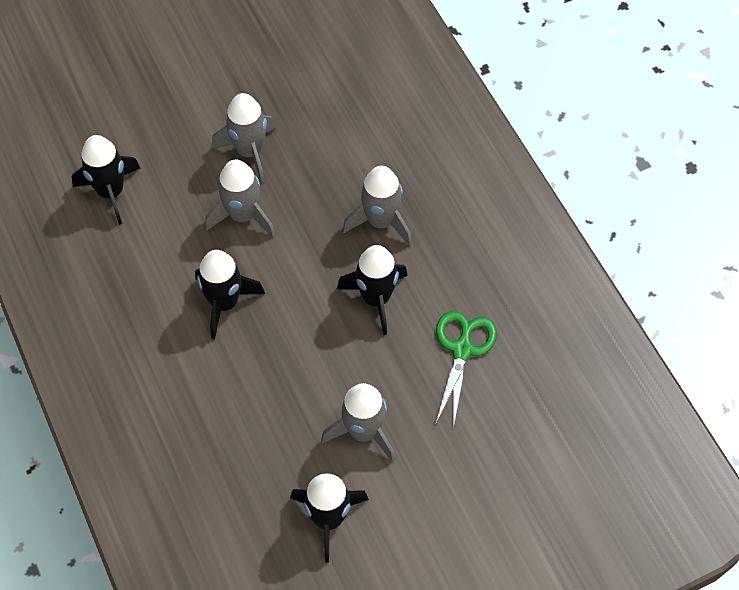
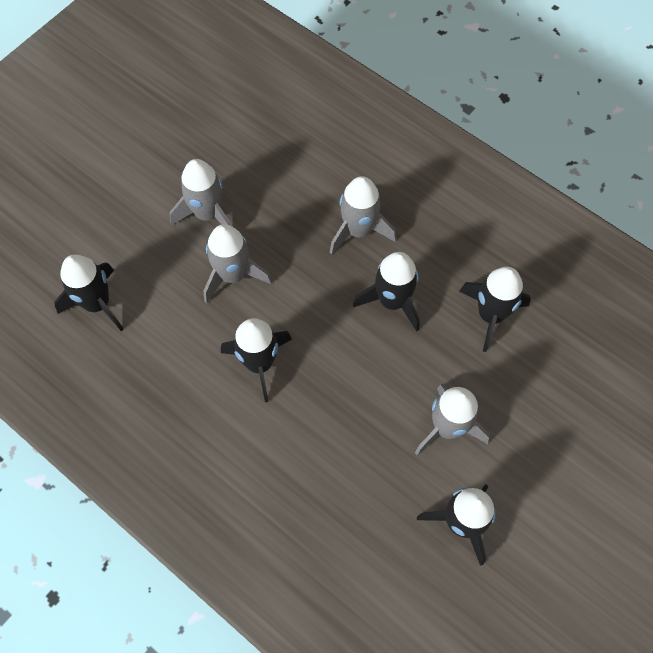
camera: 25 degrees left, 5 degrees up
(462, 349) = (490, 315): green scissors -> black rocket

